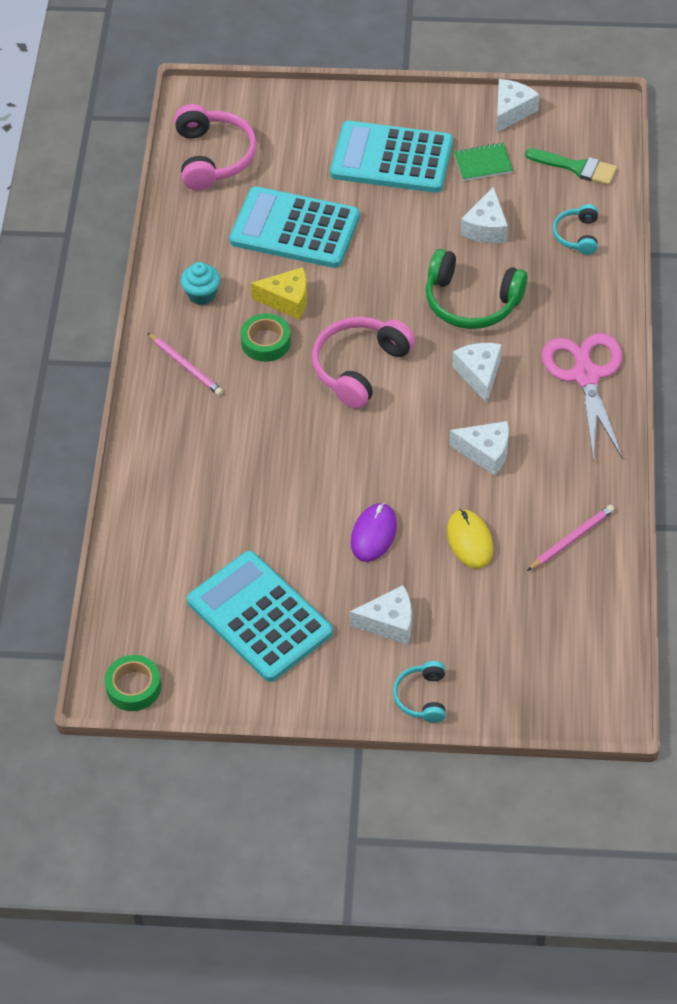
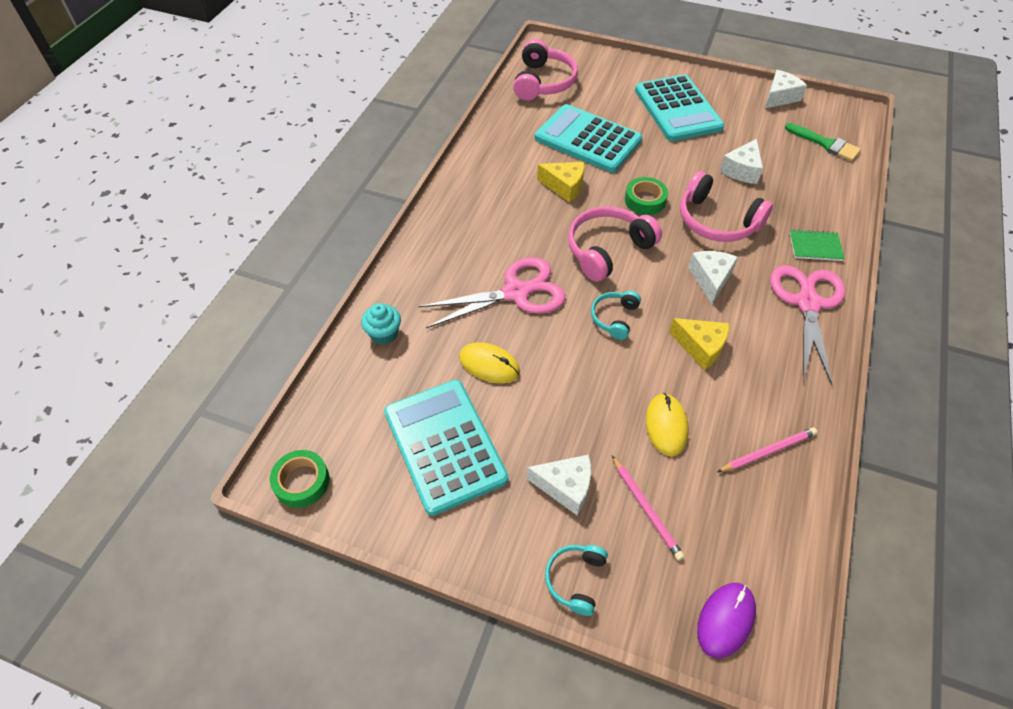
camera: 15 degrees right, 0 degrees up
(186, 366) = (466, 216): pink pencil -> pink pencil (646, 508)
(202, 294) = (499, 168): turquoise cupcake -> turquoise cupcake (384, 334)
(266, 342) = (536, 213): green tape -> green tape (645, 200)
(274, 527) = (489, 365): none -> yellow mouse
(275, 443) = (516, 292): none -> pink scissors
(373, 534) = (577, 395): purple mouse -> purple mouse (725, 620)
(391, 158) = (677, 109): turquoise calculator -> turquoise calculator turned 135 degrees counterclockwise
(471, 301) = (717, 221): green headphones -> pink headphones
(483, 163) = (749, 126): green notebook -> green notebook (815, 247)
(485, 452) = (701, 347): white cheese -> yellow cheese
(577, 235) = (818, 191): turquoise headphones -> turquoise headphones (614, 318)

